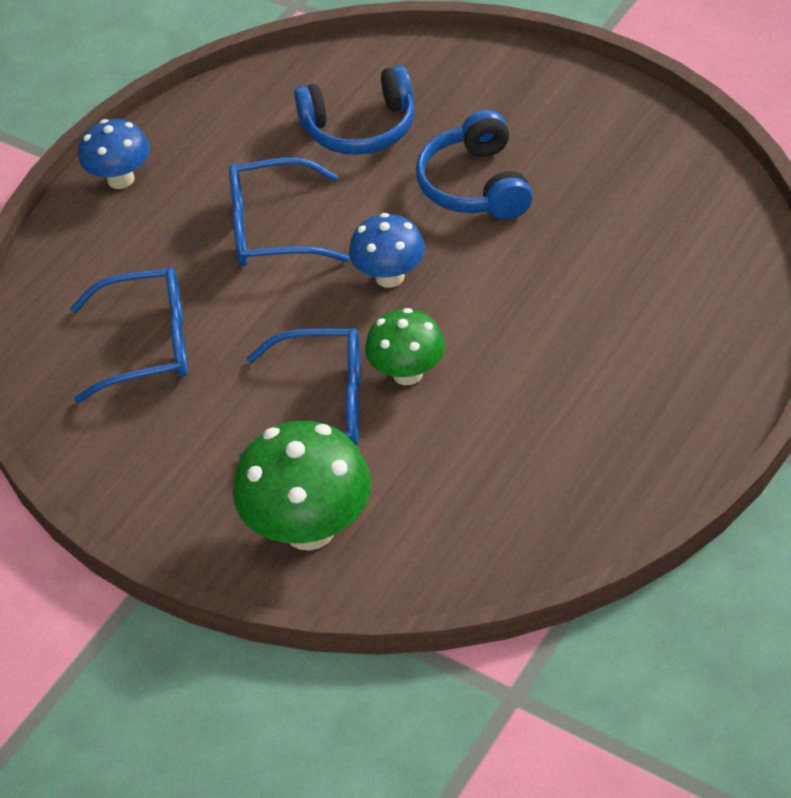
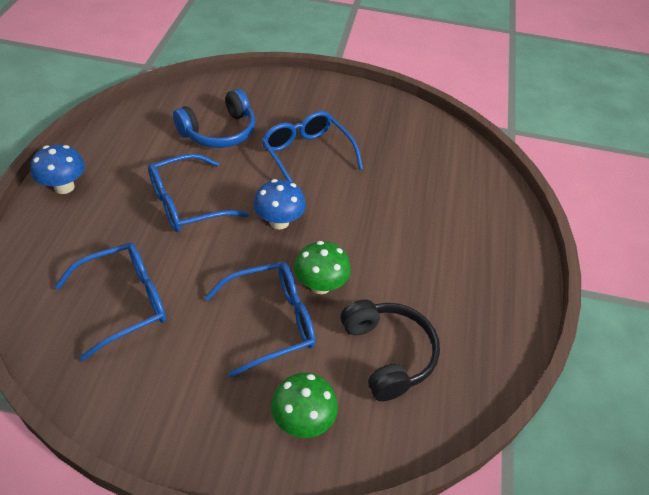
camera: 30 degrees left, 0 degrees up
(309, 529) = (303, 420): green mushroom -> green mushroom, size x0.62
(456, 478) = (388, 354): none -> black headphones
(475, 185) = (307, 156): blue headphones -> blue glasses

